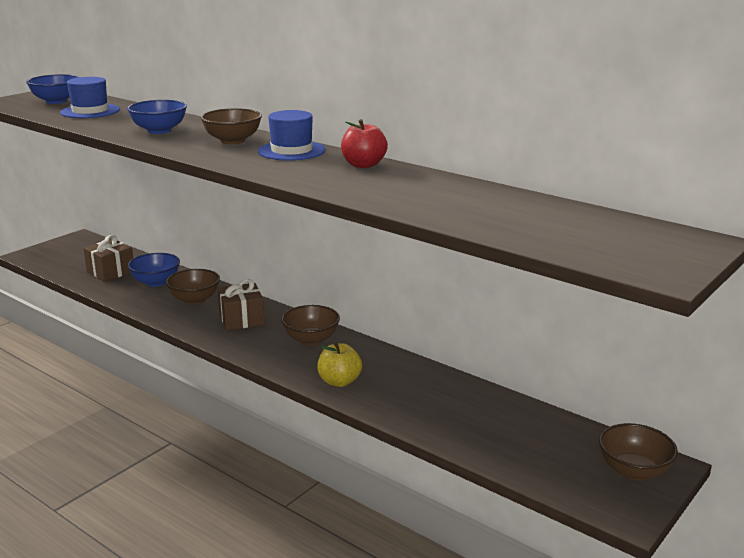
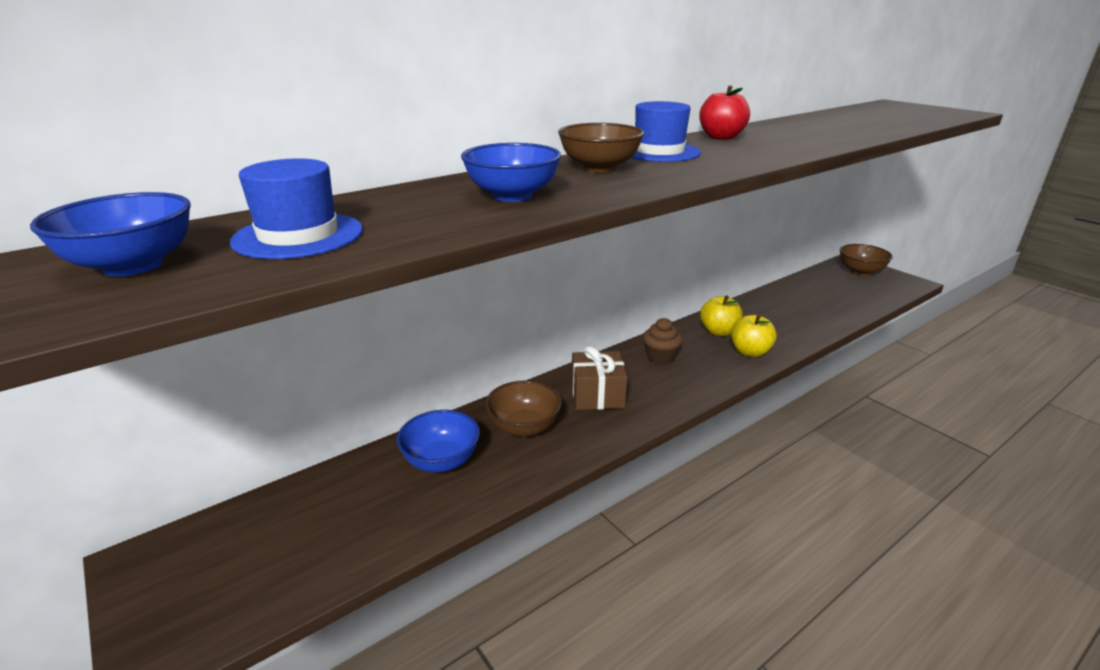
camera: 75 degrees left, 5 degrees up
(111, 272) = (362, 512): brown gift -> none
(311, 340) = (660, 357): brown bowl -> brown cupcake
(375, 365) = (719, 332): none -> yellow apple

